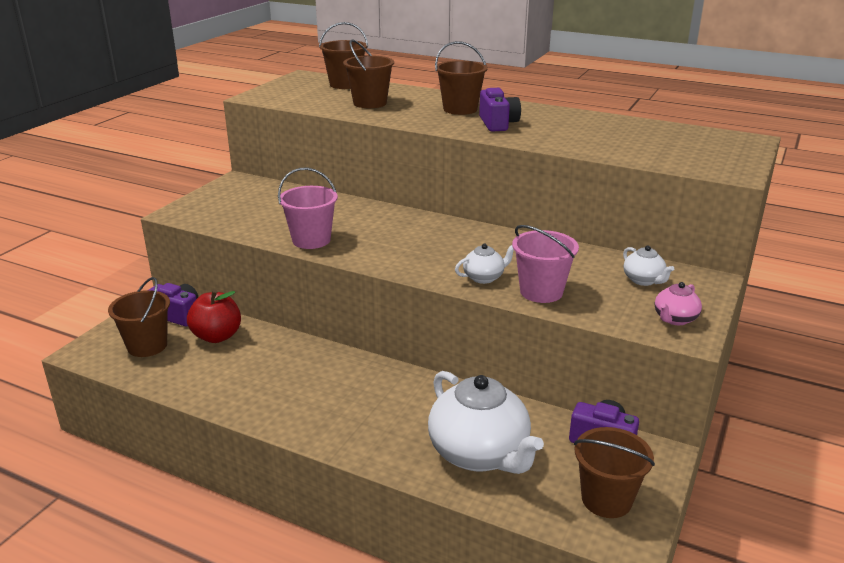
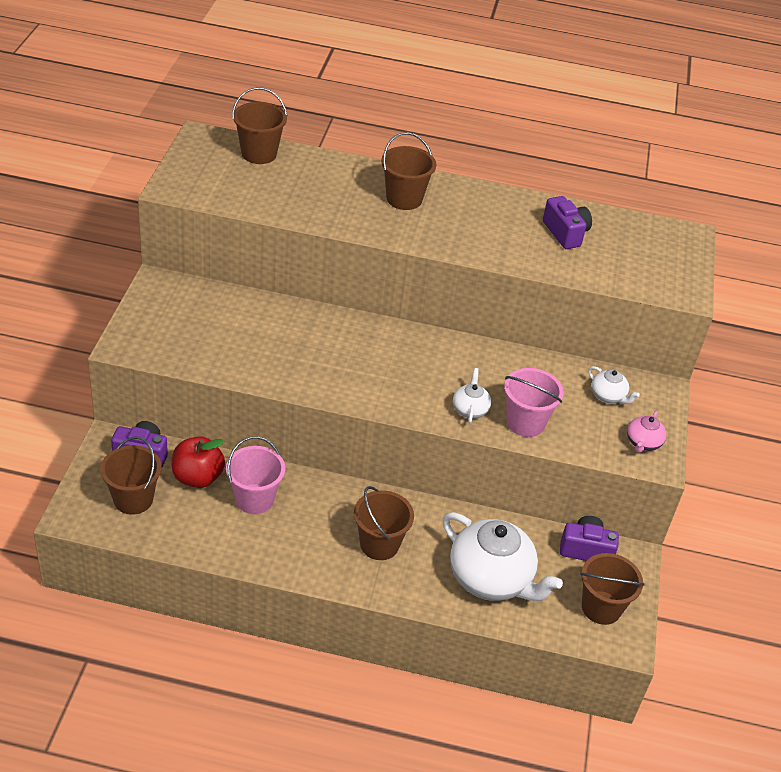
camera: 20 degrees left, 15 degrees up
(311, 240) = (286, 374): pink bucket -> pink bucket (254, 499)
(370, 103) = (304, 193): brown bucket -> brown bucket (379, 544)
(484, 277) = (470, 409): white teapot -> white teapot turned 45 degrees counterclockwise
(498, 124) = (452, 225): purple camera -> purple camera (565, 233)

